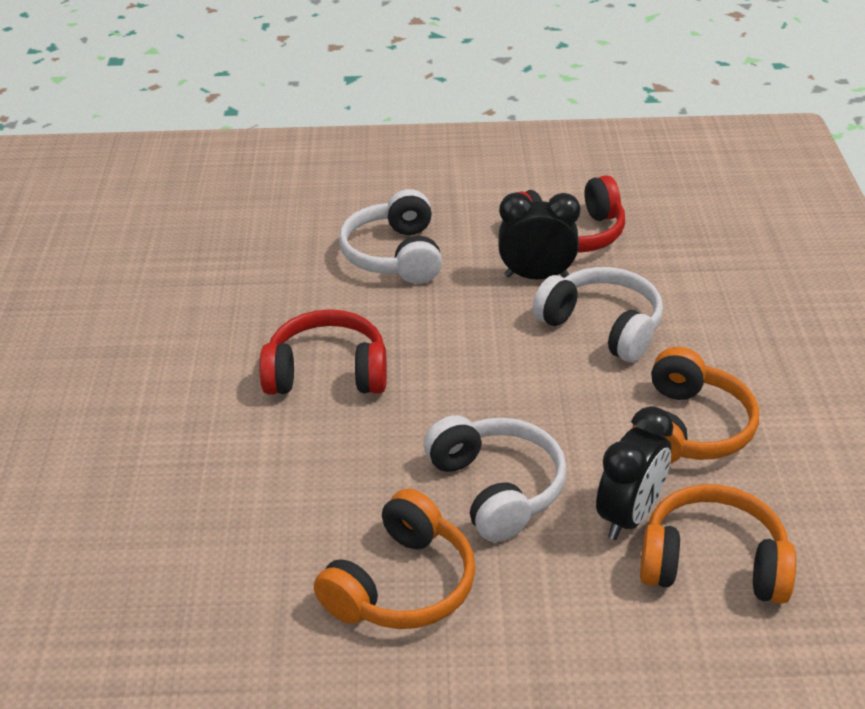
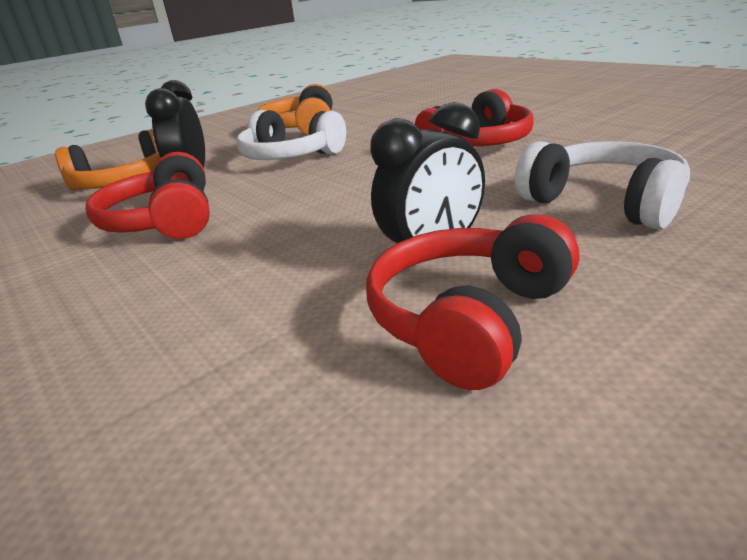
camera: 145 degrees right, 10 degrees down
(602, 326) = (302, 246): white headphones -> none
(688, 429) = (164, 221): orange headphones -> red headphones

